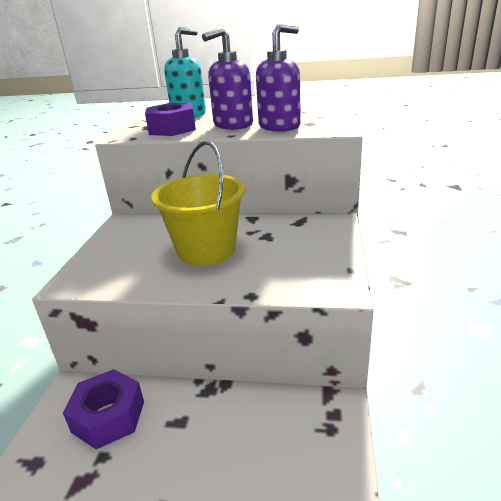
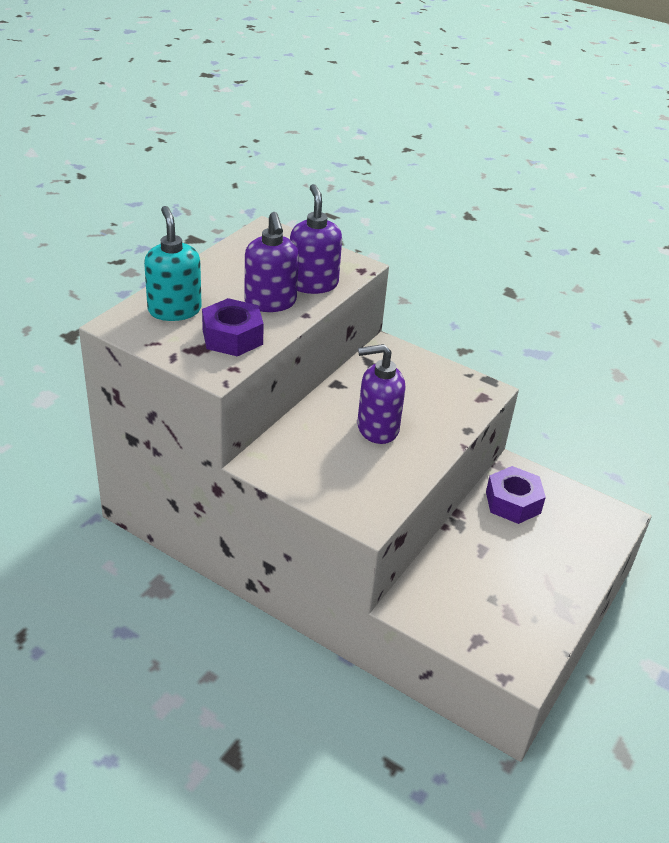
camera: 70 degrees left, 10 degrees up
(108, 416) = (454, 588): purple nut -> purple nut (513, 502)
(206, 249) = (377, 428): yellow bucket -> purple soap dispenser

